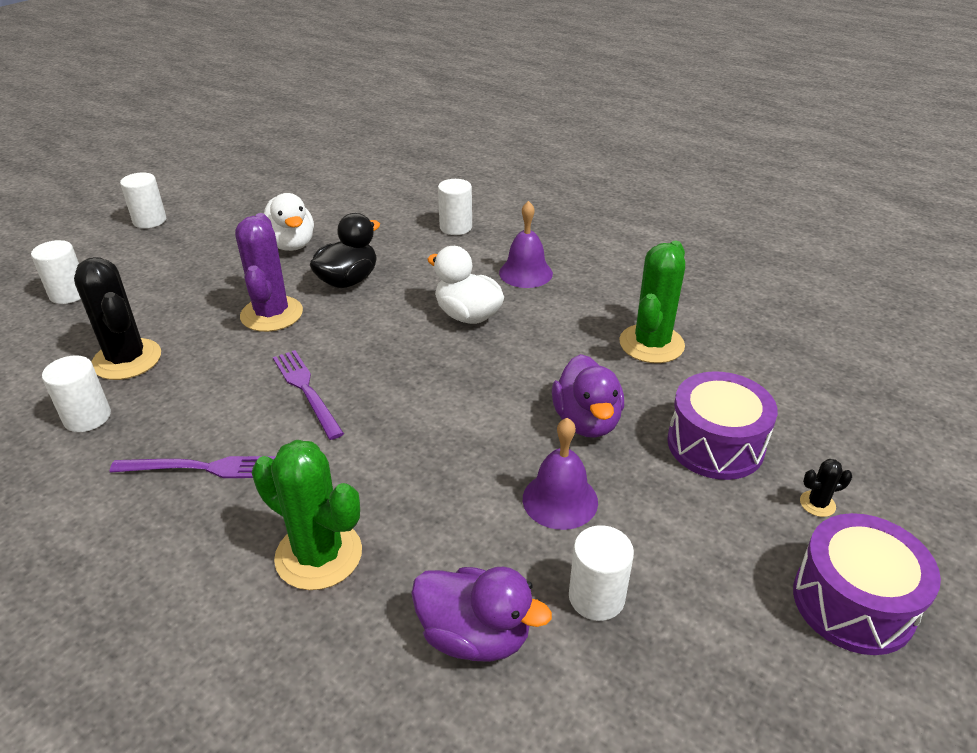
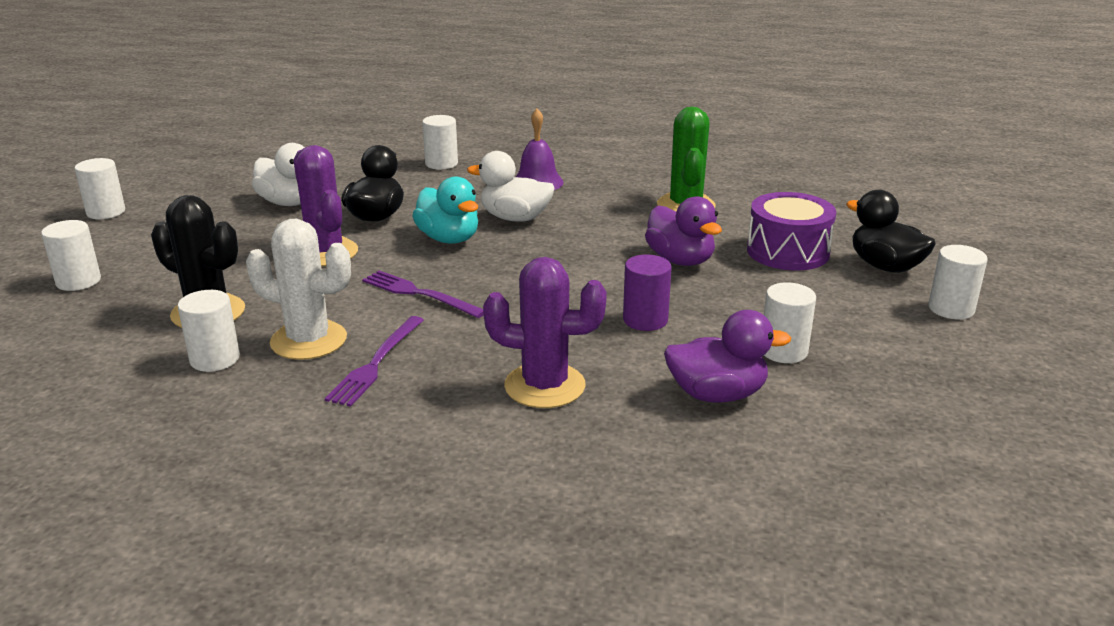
camera: 25 degrees left, 10 degrees down
(173, 420) = (308, 340): none -> white cactus
(202, 468) = (376, 363): purple fork -> purple fork turned 135 degrees clockwise
(319, 555) = (544, 386): green cactus -> purple cactus
(387, 326) = (449, 239): none -> turquoise duck
(485, 496) = (645, 320): none -> purple cylinder
(560, 500) = (705, 308): purple bell -> none
(817, 504) = (885, 266): black cactus -> black duck
(853, 602) = (951, 309): purple drum -> white cylinder

